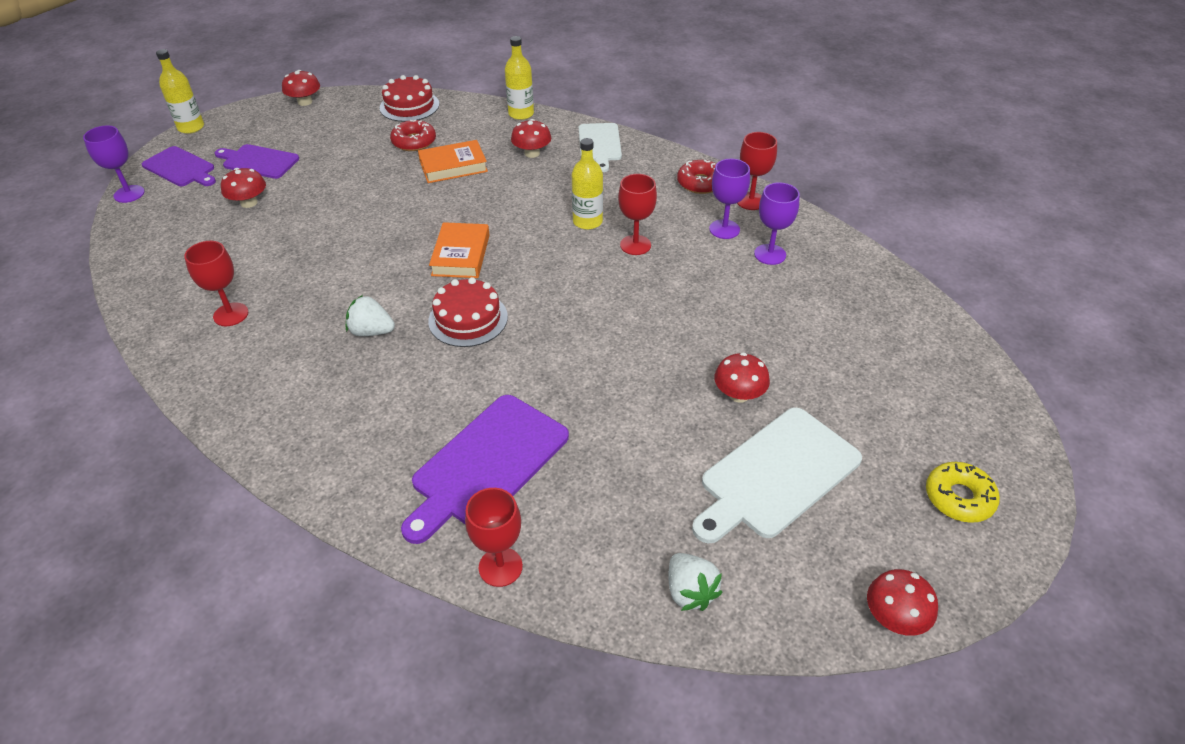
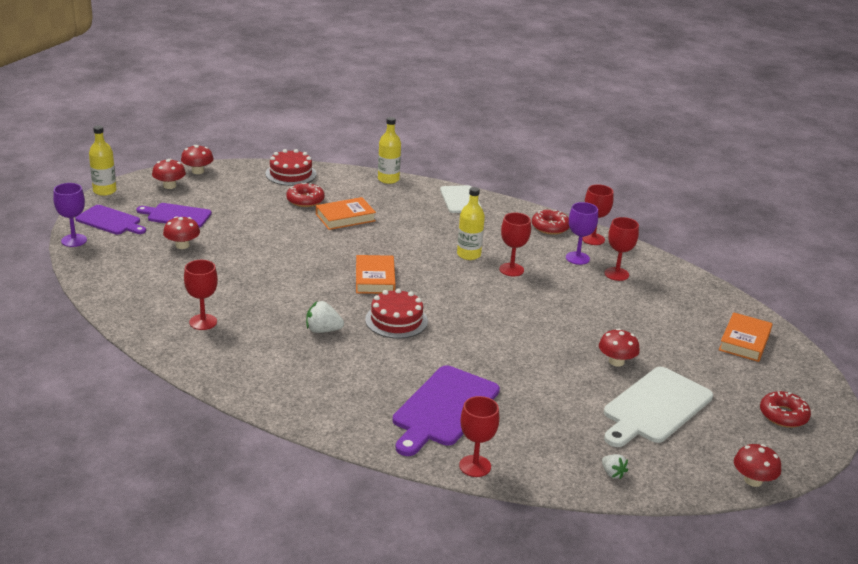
camera: 10 degrees left, 15 degrees down
(532, 153) = (407, 208): red mushroom -> red mushroom (169, 186)
(690, 592) = (612, 473): white strawberry -> white strawberry, size x0.65
(770, 254) = (616, 274): purple goblet -> red goblet
(923, 367) = (744, 341): none -> orange book
(959, 498) = (783, 415): yellow donut -> red donut

